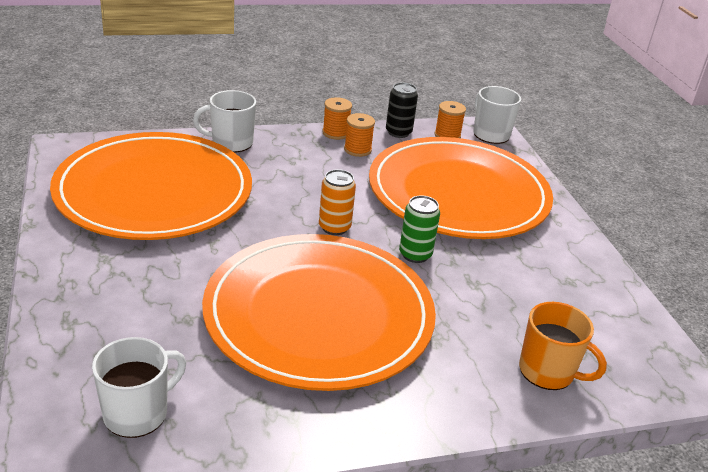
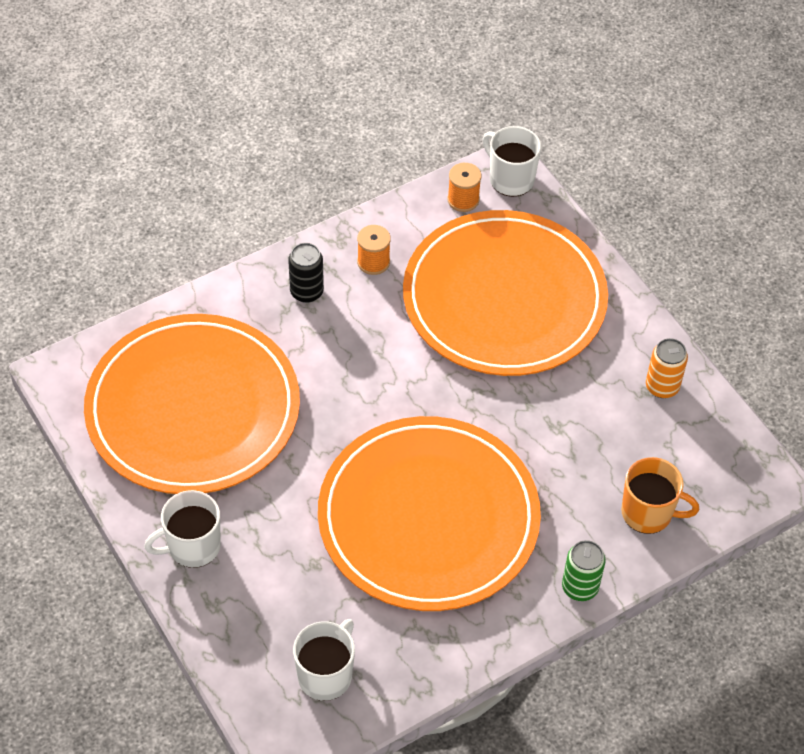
camera: 15 degrees left, 20 degrees up
(231, 143) = (232, 300): white mug -> white mug (192, 546)
(334, 227) = (397, 396): orange can -> orange can (662, 387)
(335, 133) = (338, 240): orange spool -> none
(398, 132) = (407, 214): black can -> black can (306, 292)
(415, 254) = (489, 407): green can -> green can (580, 587)

